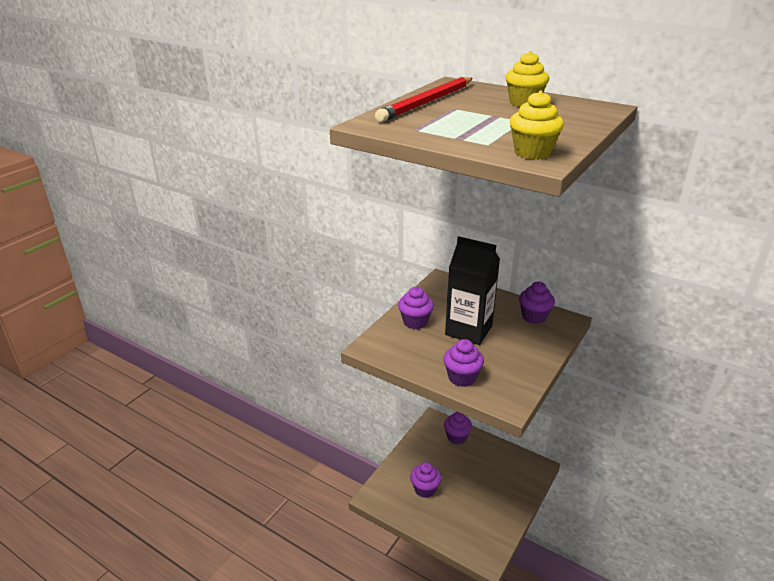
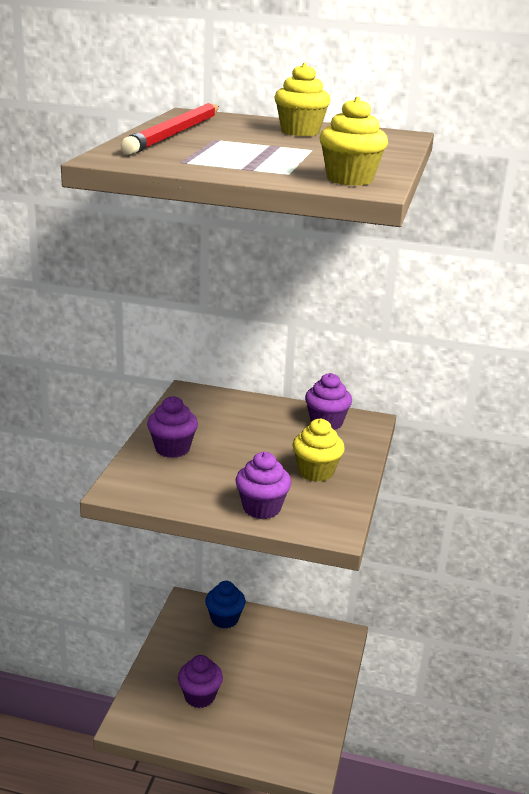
camera: 20 degrees left, 5 degrees down
(457, 437) = (224, 619): purple cupcake -> blue cupcake
(468, 330) = (248, 449): black carton -> none
(512, 355) = (316, 472): none -> yellow cupcake

